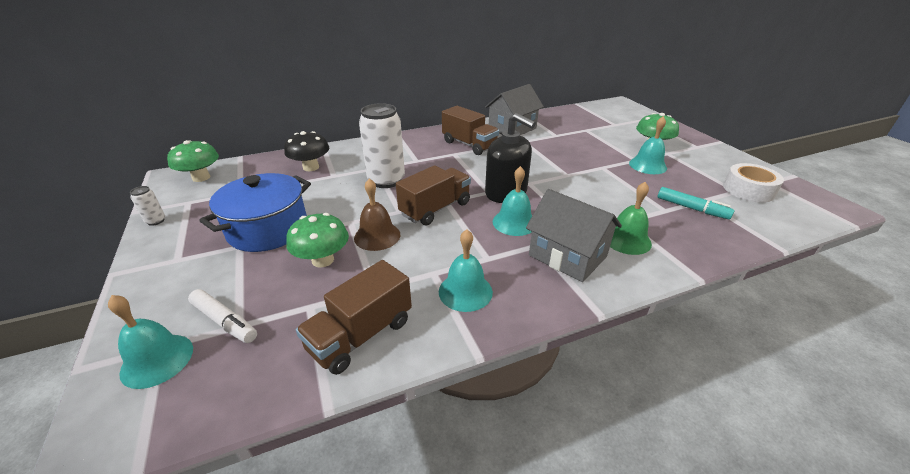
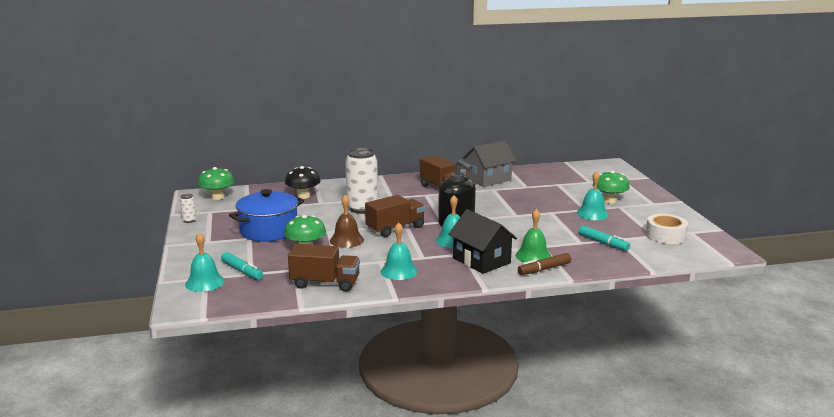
camera: 10 degrees right, 15 degrees down
(224, 321) = (242, 271): white marker -> turquoise marker
(361, 335) = (325, 283): brown truck -> brown truck turned 135 degrees counterclockwise
(567, 256) = (481, 260): grey house -> black house
(655, 263) = (544, 269): none -> brown marker

